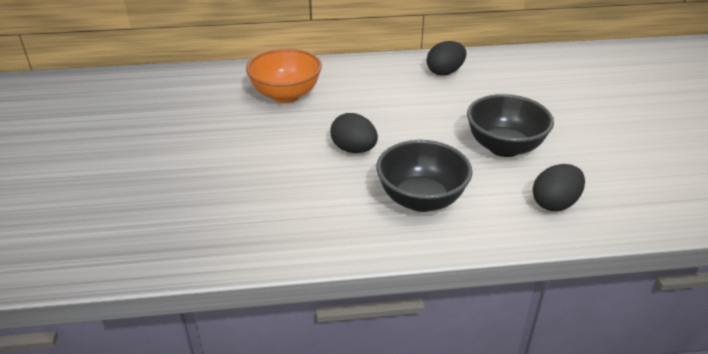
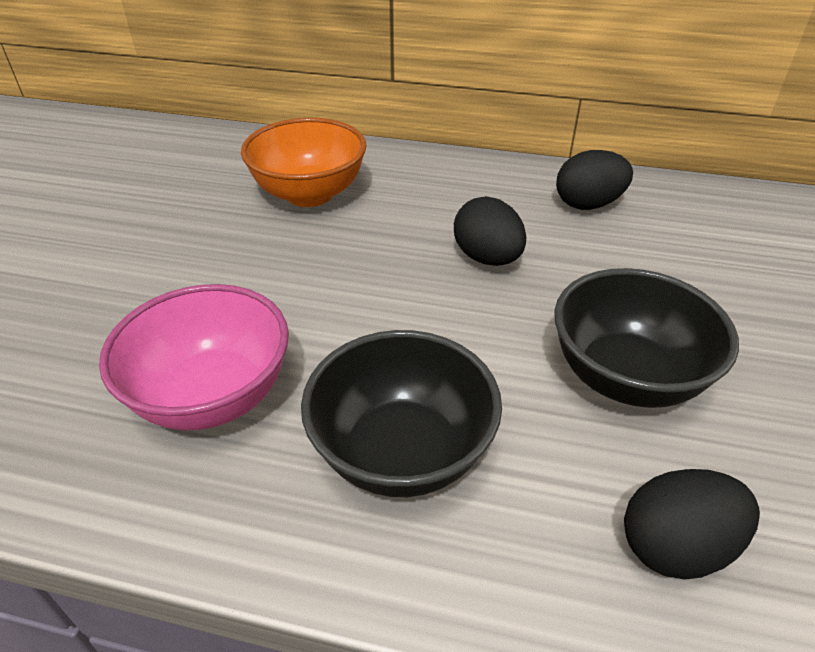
camera: 20 degrees right, 5 degrees up
(311, 200) = (212, 396): none -> pink bowl
(354, 149) = (348, 314): black egg -> black egg (487, 258)

